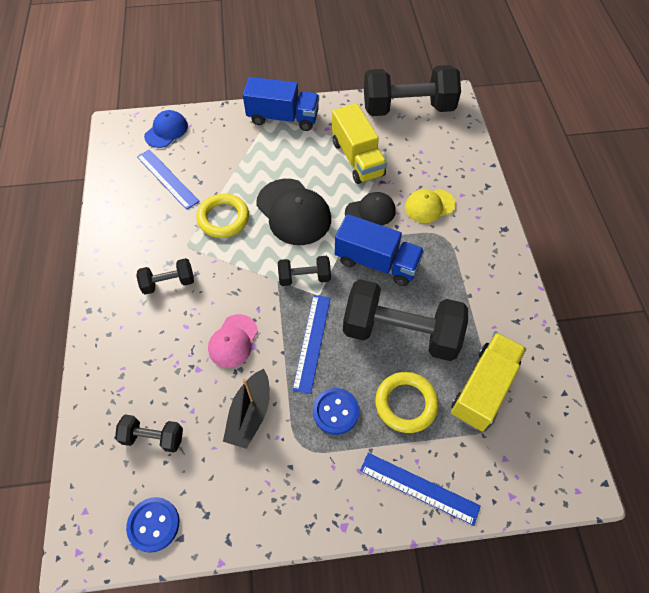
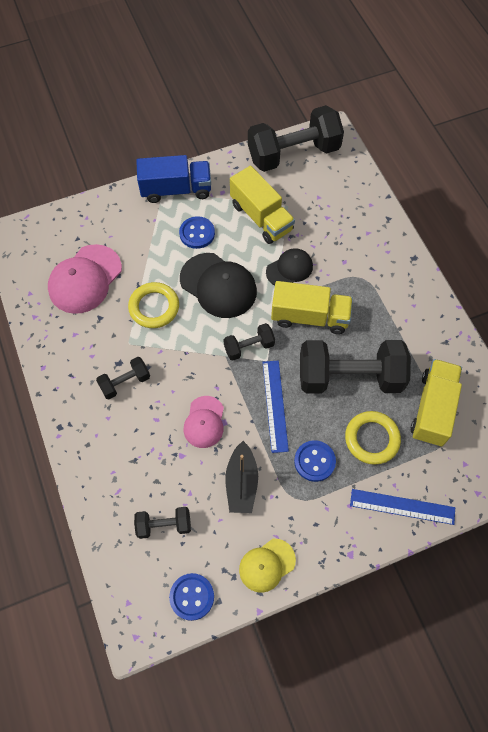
camera: 15 degrees left, 5 degrees up
(166, 131) = (65, 229): blue cap -> none
(167, 178) = (85, 279): blue ruler -> pink cap
(289, 160) = (197, 233): none -> blue button
(377, 262) = (309, 317): blue truck -> yellow truck
(429, 206) = (341, 250): yellow cap -> yellow cap (267, 565)

